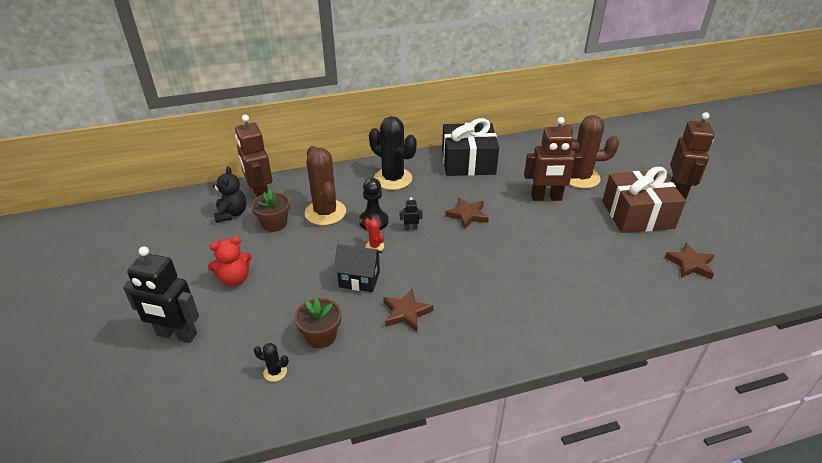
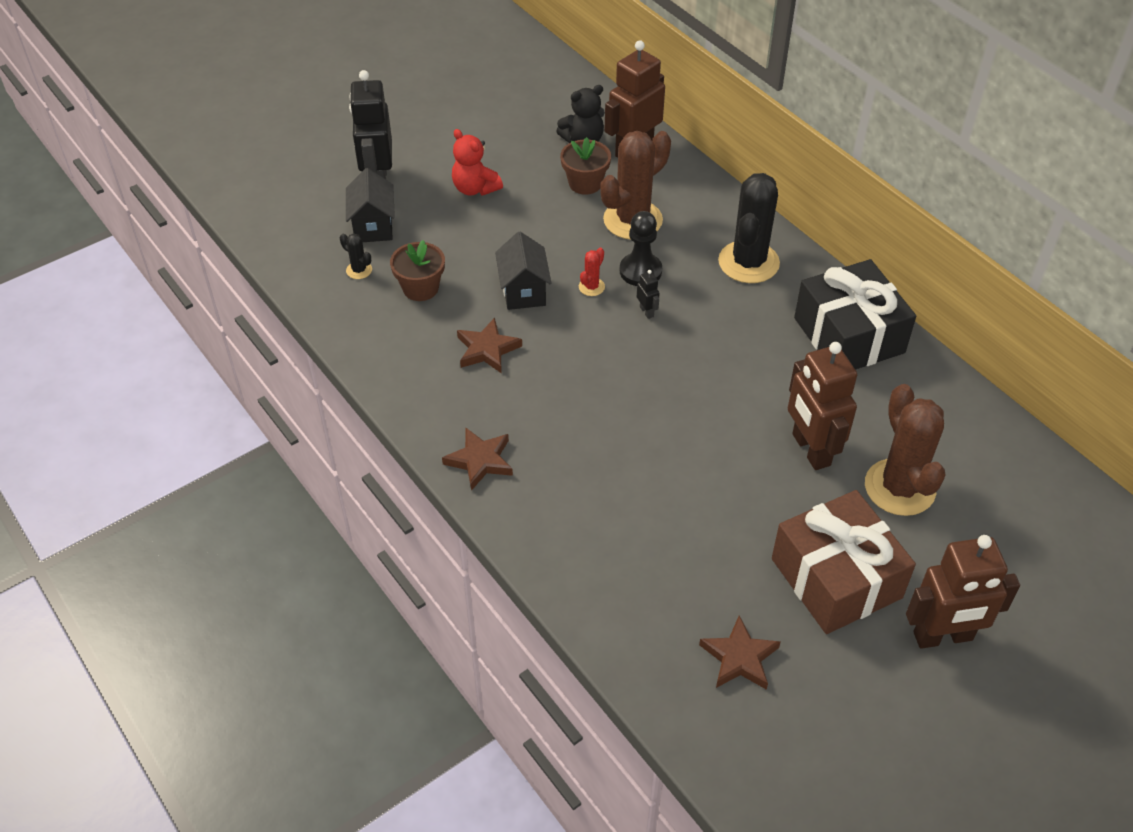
camera: 70 degrees right, 10 degrees up
(230, 350) = (373, 226): none -> black house
(275, 372) = (359, 270): black cactus -> black cactus turned 45 degrees counterclockwise
(467, 215) = (710, 364): brown star -> brown star (480, 460)

